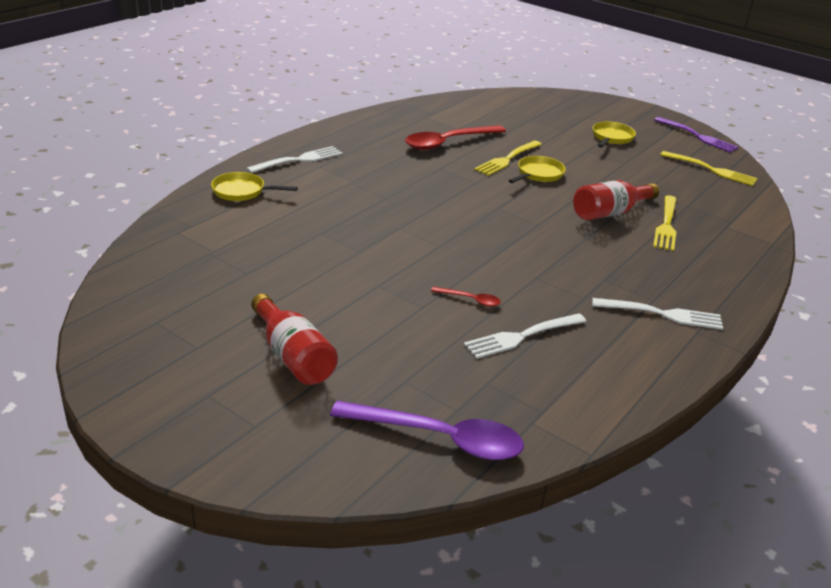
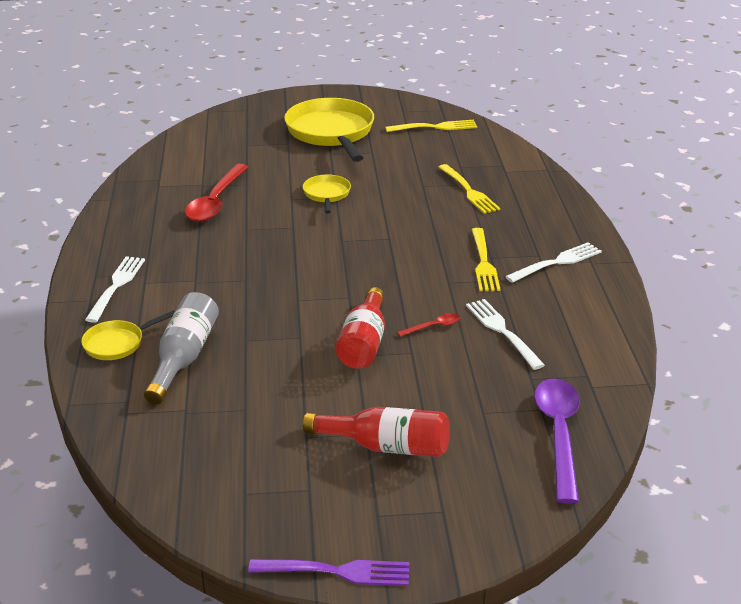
camera: 40 degrees left, 0 degrees up
(265, 221) = (184, 357): none -> grey bottle
(439, 438) = (558, 434): purple spoon -> purple spoon turned 60 degrees counterclockwise
(507, 159) = (284, 193): yellow fork -> yellow fork (483, 262)
(522, 336) = (503, 332): white fork -> white fork turned 135 degrees clockwise
(610, 213) = (422, 201): red bottle -> red bottle (364, 344)
(611, 138) = (331, 133): yellow pan -> yellow pan, size x2.05
(697, 136) = (387, 101): purple fork -> purple fork (335, 572)

